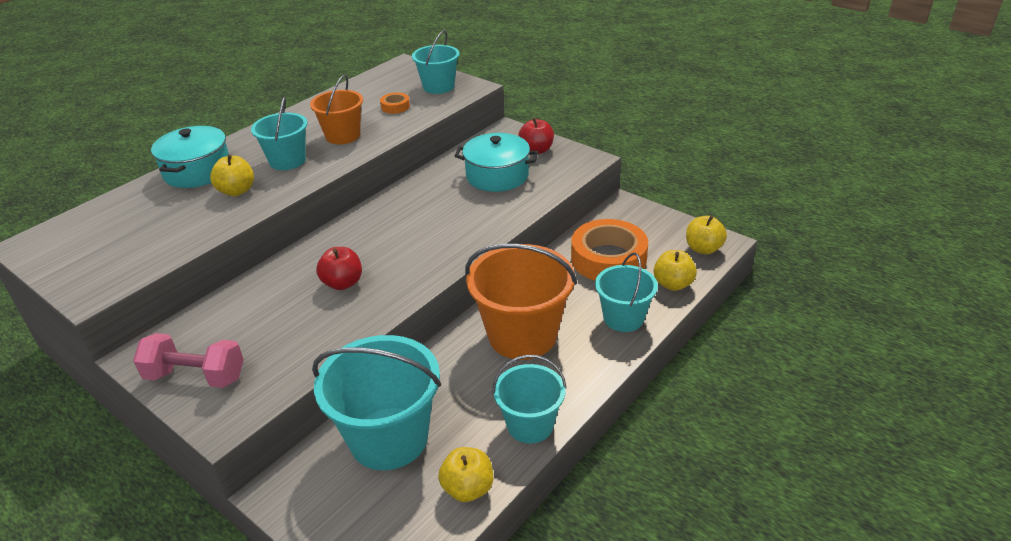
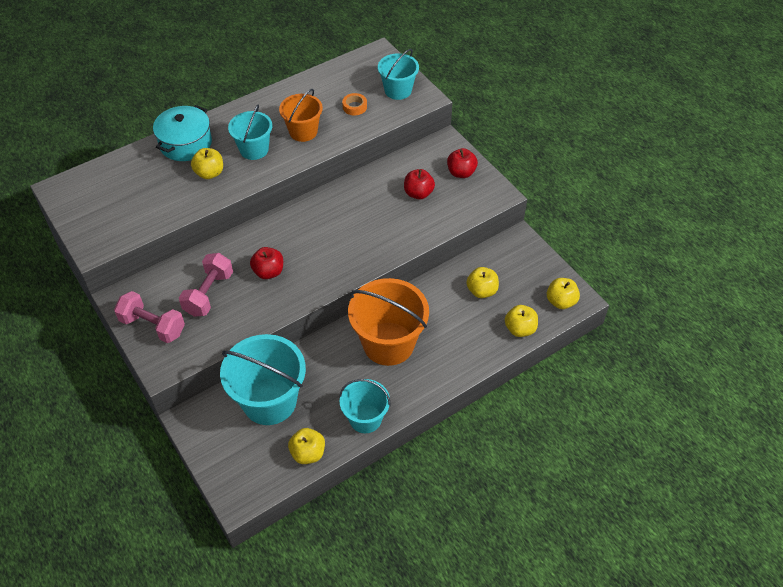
camera: 15 degrees right, 15 degrees up
(268, 323) = (209, 294): none -> pink dumbbell
(497, 176) = (418, 193): turquoise pot -> red apple
(608, 259) = (481, 291): orange tape -> yellow apple
(623, 318) = (468, 349): turquoise bucket -> none

